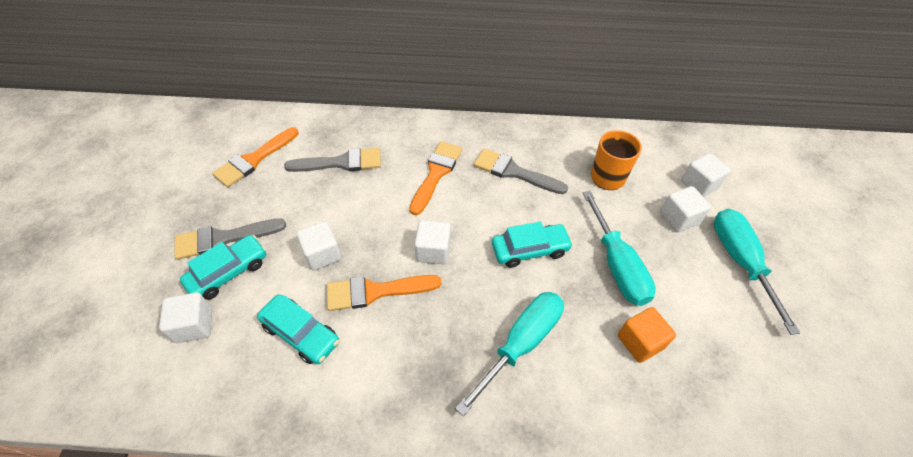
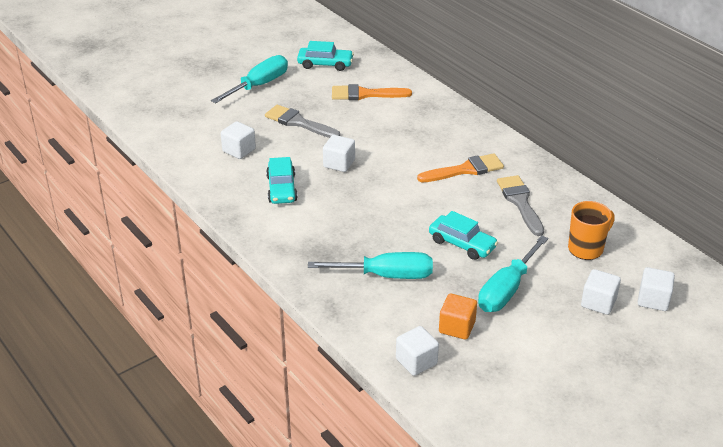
camera: 50 degrees right, 15 degrees down
(229, 272) = (282, 139): turquoise car -> turquoise car (325, 64)
(341, 162) = (413, 127): grey brush -> none
(375, 291) = (343, 199): orange brush -> none
(433, 251) = (402, 204): white cube -> white cube (416, 361)
(740, 261) = (601, 351): turquoise screwdriver -> turquoise screwdriver (259, 85)

